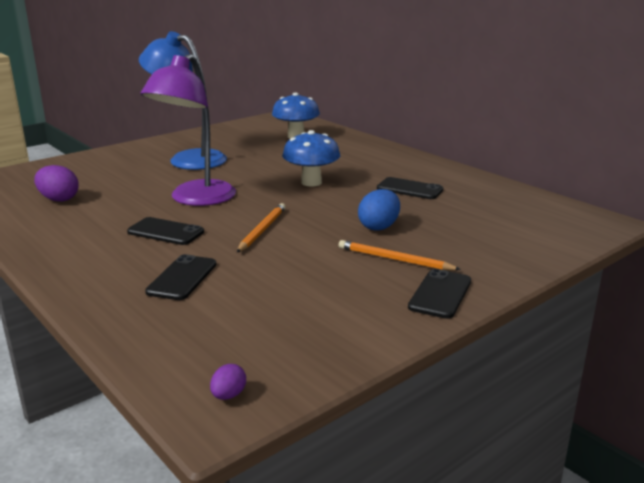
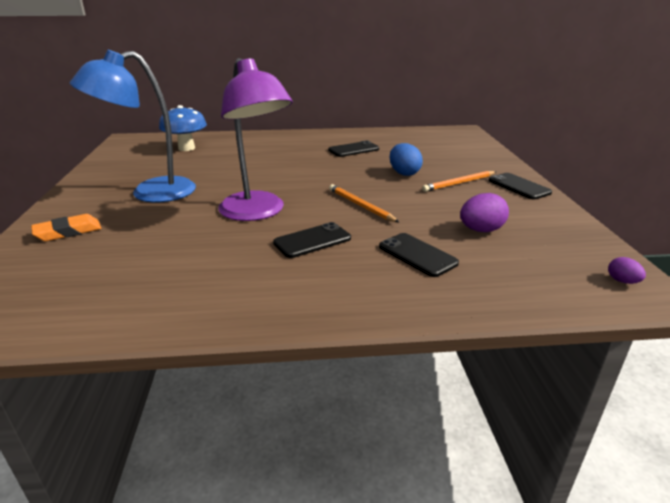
camera: 55 degrees left, 5 degrees up
(59, 199) = (136, 275): purple egg -> purple egg (481, 230)
(101, 162) = (68, 232): none -> orange eraser
(311, 182) = (293, 169): blue mushroom -> none

